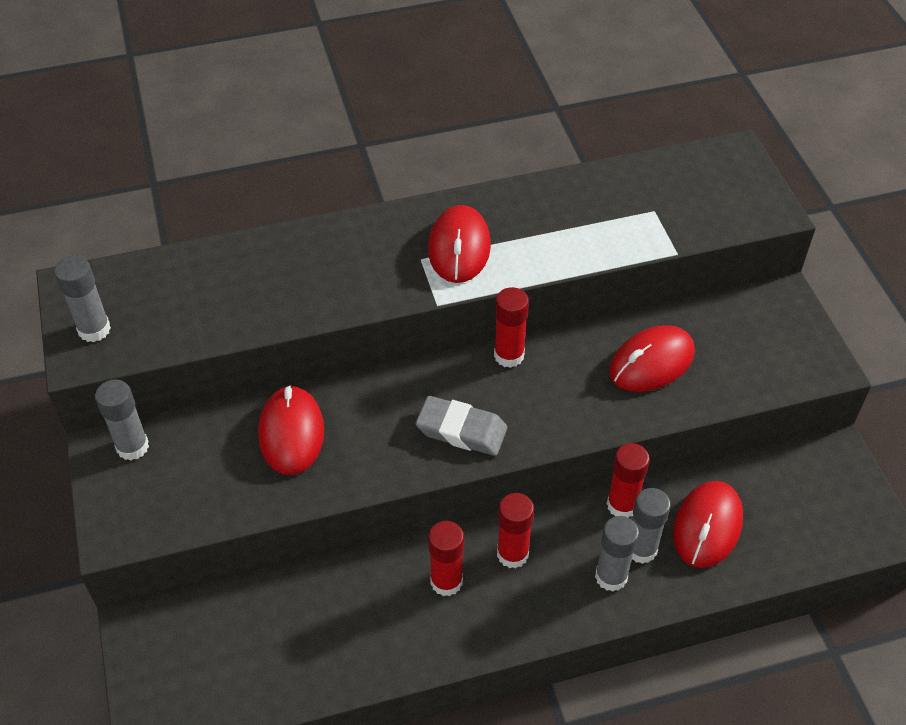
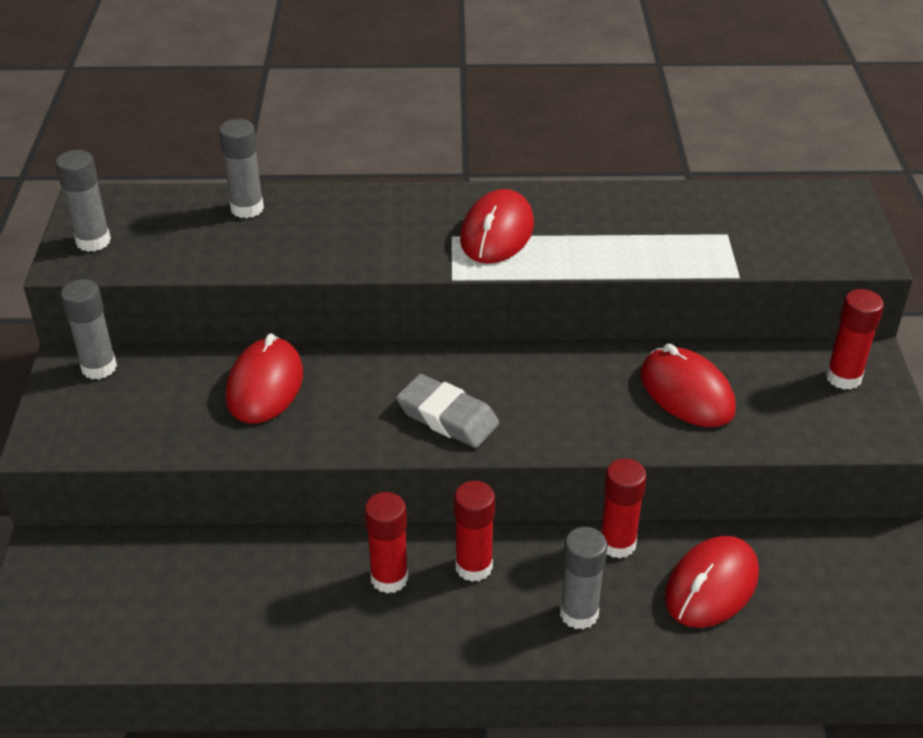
camera: 15 degrees right, 10 degrees down
(509, 355) = (527, 357): red glue stick -> red glue stick (843, 377)
(641, 549) = (624, 593): grey glue stick -> grey glue stick (247, 208)
(651, 362) = (686, 392): red mouse -> red mouse turned 75 degrees clockwise

